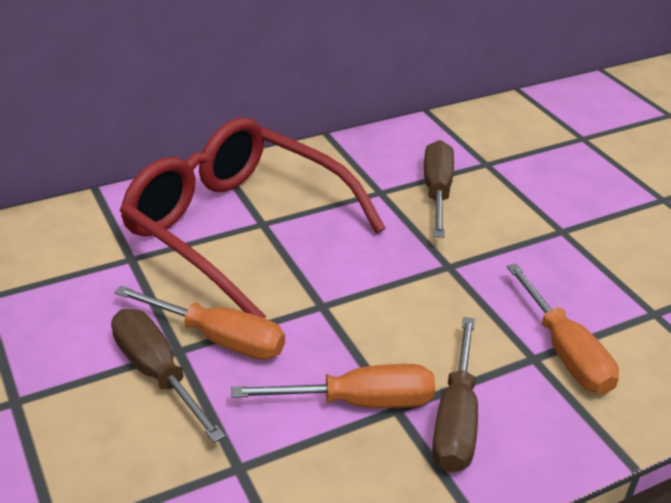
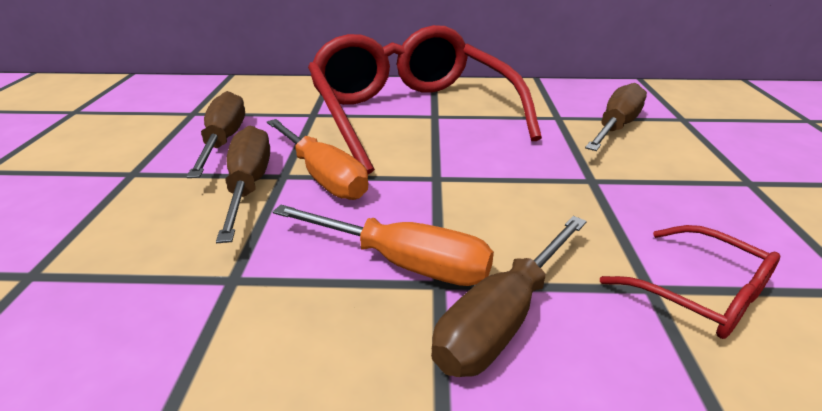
camera: 30 degrees right, 5 degrees down
(70, 328) = (223, 141): none -> brown screwdriver
(564, 351) = (700, 294): orange screwdriver -> red glasses

